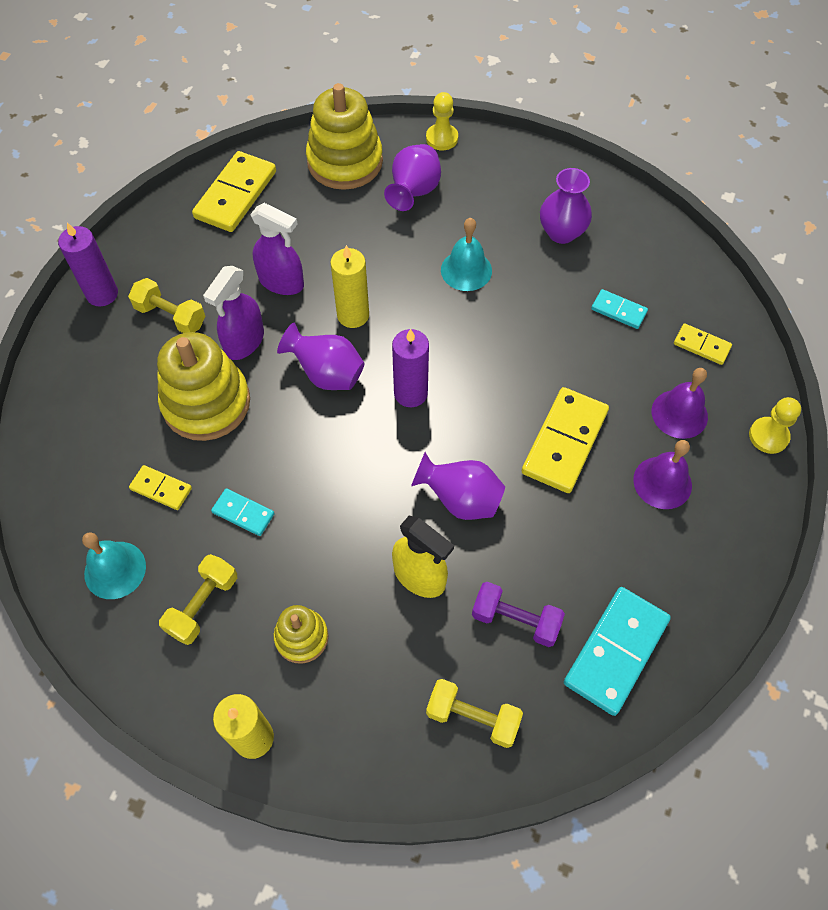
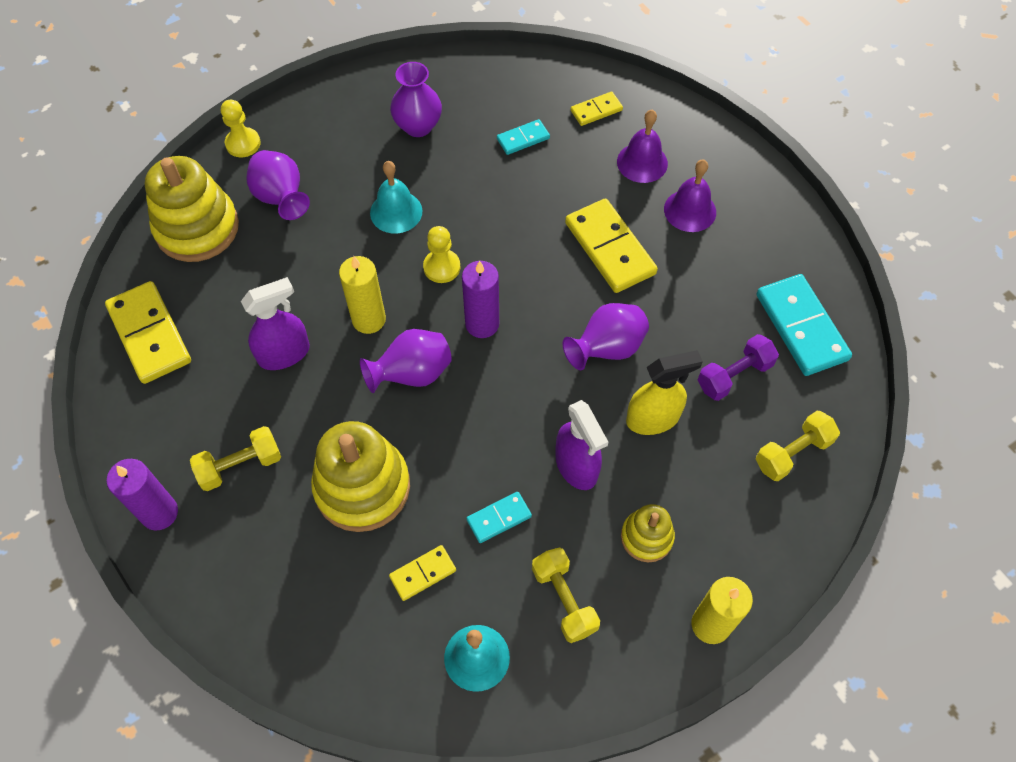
camera: 55 degrees left, 0 degrees up
(244, 342) = (323, 420): purple spray bottle -> purple spray bottle (576, 466)
(768, 436) = (700, 124): yellow pawn -> yellow pawn (442, 267)

